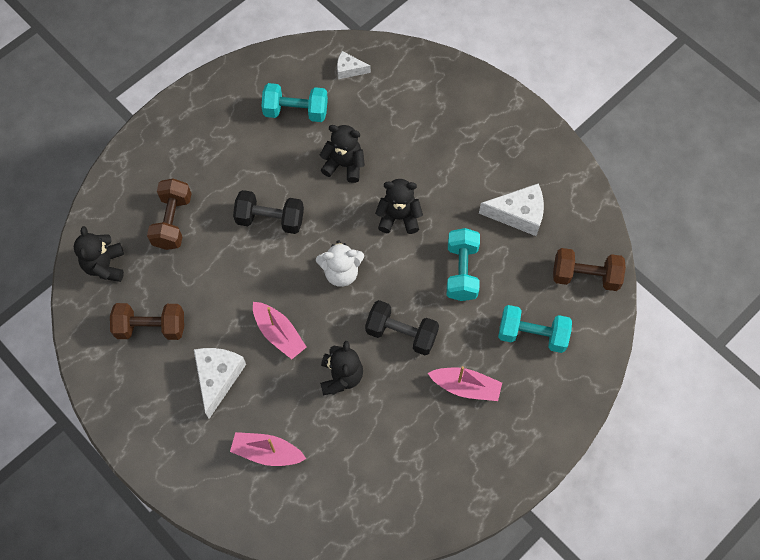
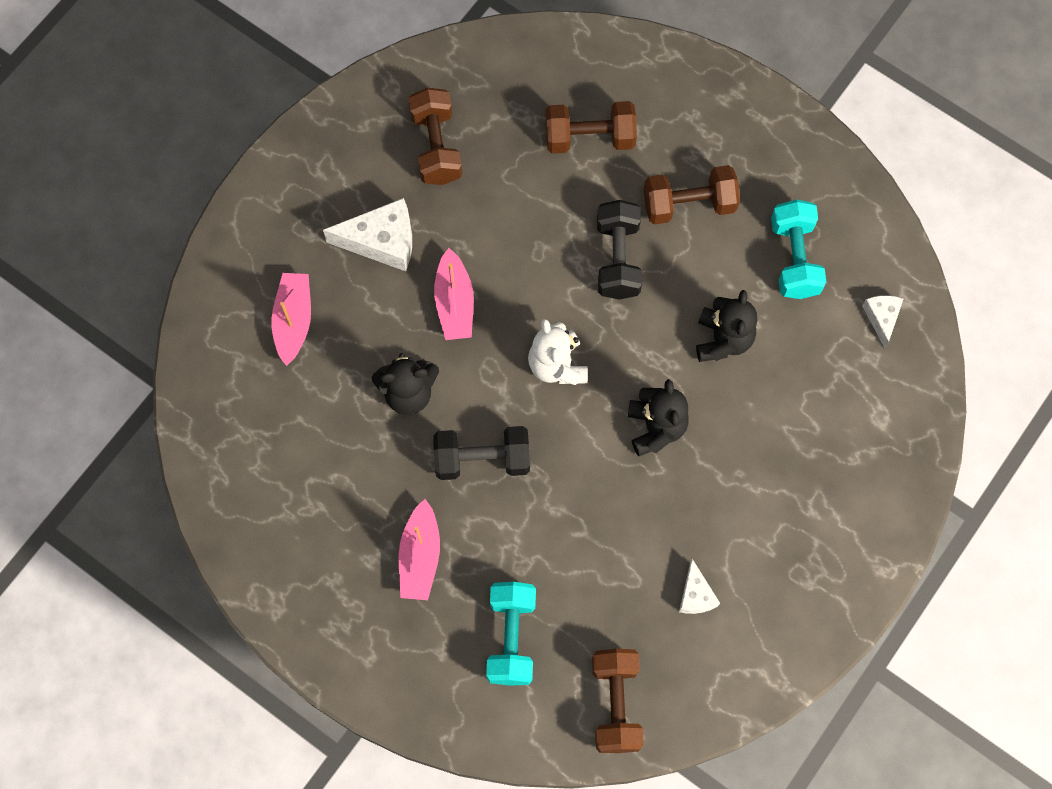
camera: 80 degrees right, 5 degrees up
(105, 266) = (510, 72): black teddy bear -> none
(240, 167) = (689, 204): none -> brown dumbbell
(279, 334) = (454, 303): pink boat -> pink boat turned 45 degrees counterclockwise
(401, 333) = (482, 459): black dumbbell -> black dumbbell turned 75 degrees clockwise
(462, 271) = (590, 527): turquoise dumbbell -> none
(518, 214) = (695, 595): white cheese -> white cheese, size x0.57

